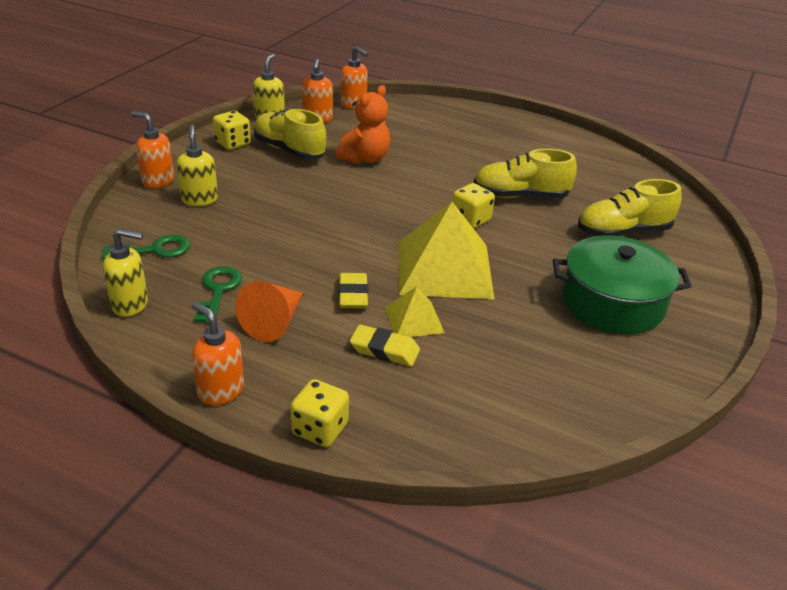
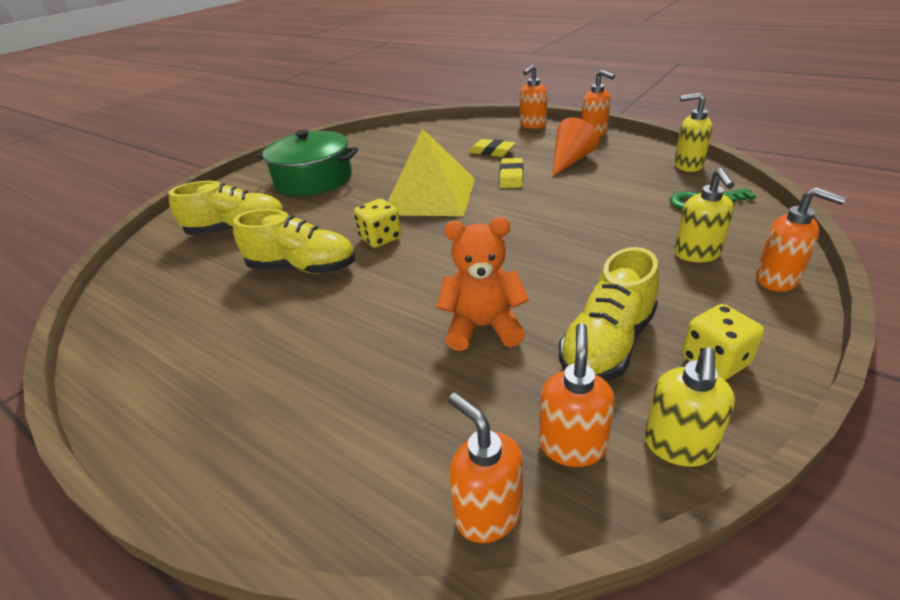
camera: 165 degrees left, 0 degrees up
(218, 290) = (622, 176): green key -> none
(289, 150) = (607, 344): yellow shoe -> yellow shoe turned 75 degrees clockwise
(320, 429) = (532, 125): yellow dice -> orange soap dispenser
(365, 158) = (483, 327): orange teddy bear -> orange teddy bear turned 45 degrees clockwise
(414, 319) = (467, 166): yellow pyramid -> none

